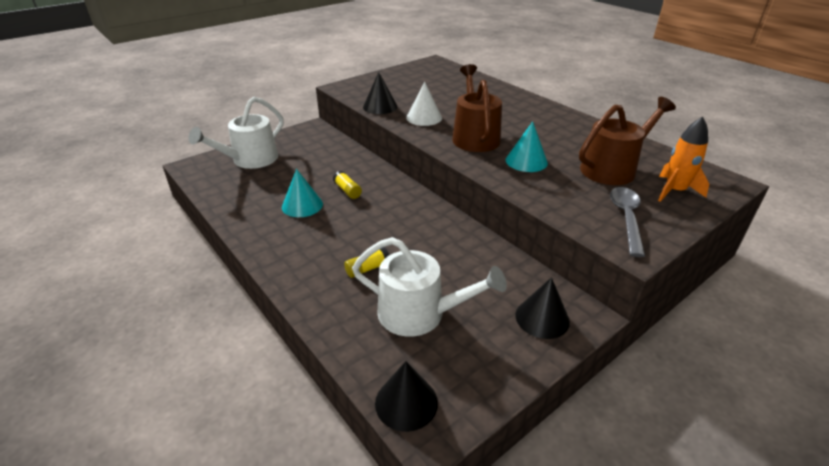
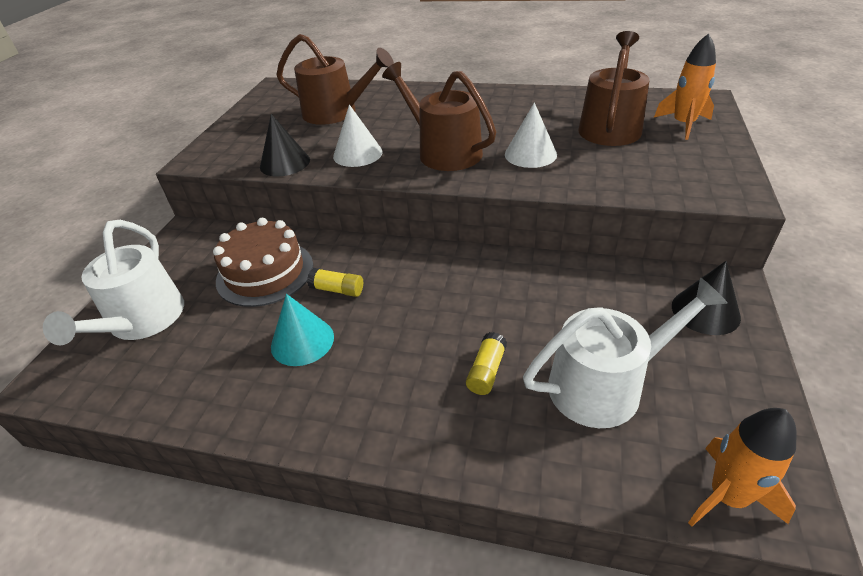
camera: 35 degrees left, 5 degrees up
(325, 165) = (265, 273): none -> brown cake
(406, 402) = (727, 496): black cone -> orange rocket
(445, 90) = (336, 112): none -> brown watering can
(526, 161) = (530, 154): turquoise cone -> white cone
(626, 218) = (689, 168): grey spoon -> none

